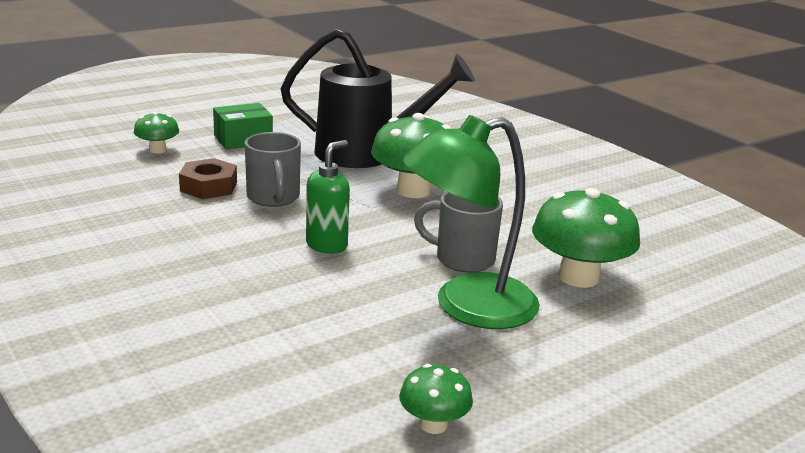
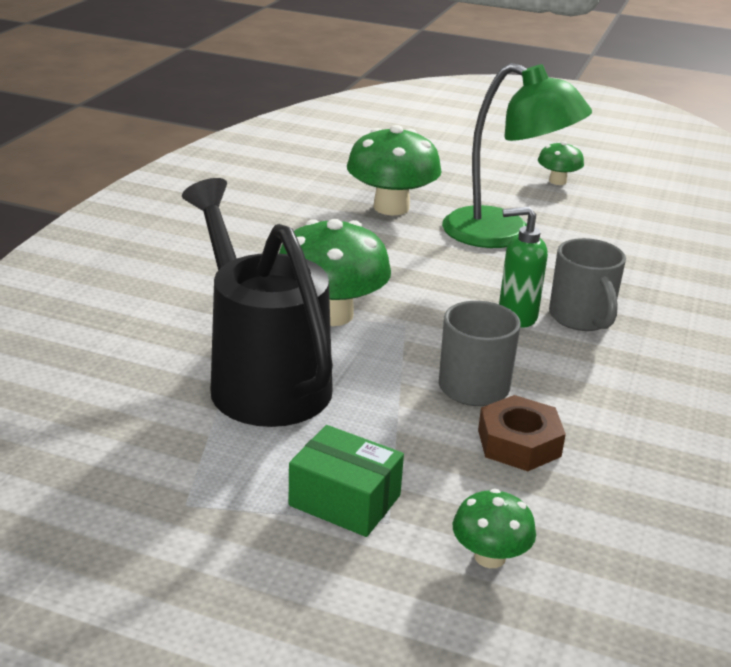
camera: 125 degrees left, 5 degrees up
(433, 424) = (639, 213): green mushroom -> green mushroom (557, 181)
(462, 259) = (437, 253): grey mug -> grey mug (582, 318)

